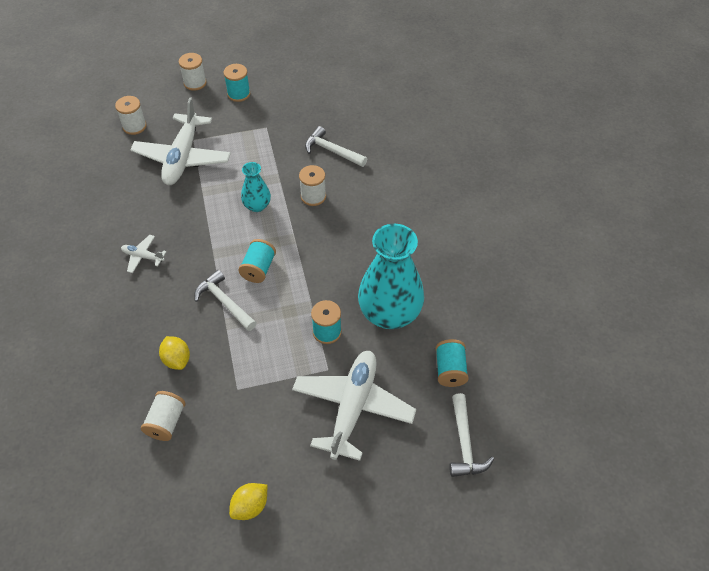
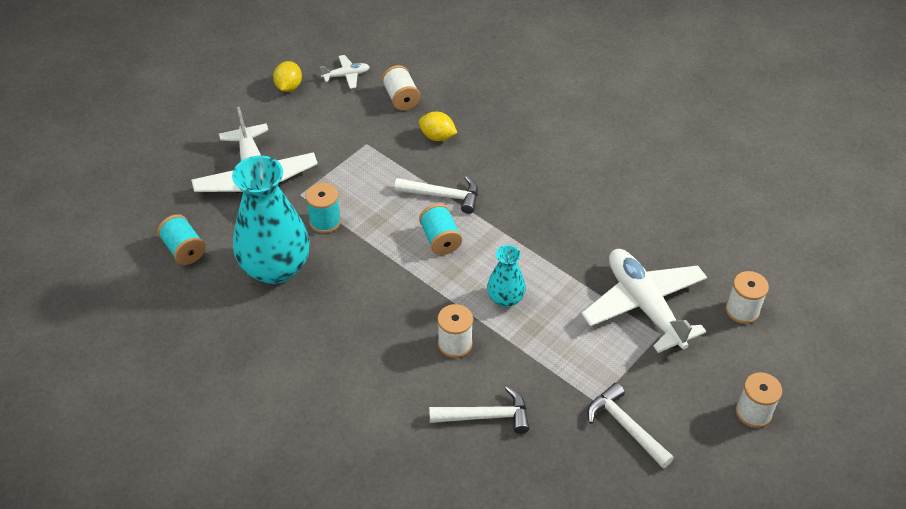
camera: 145 degrees right, 5 degrees down
(143, 256) = (560, 191): white plane -> white plane (346, 75)
(238, 94) = (682, 430): turquoise spool -> none
(464, 443) = (139, 202): white hammer -> white hammer (625, 426)

